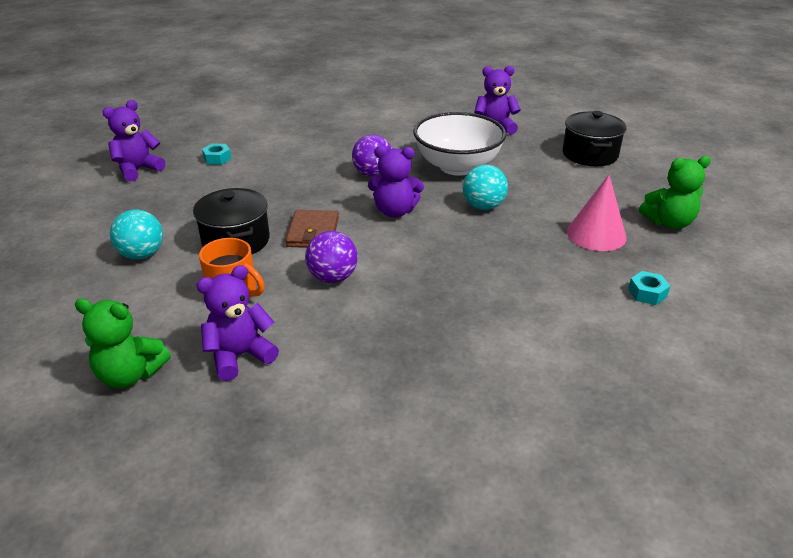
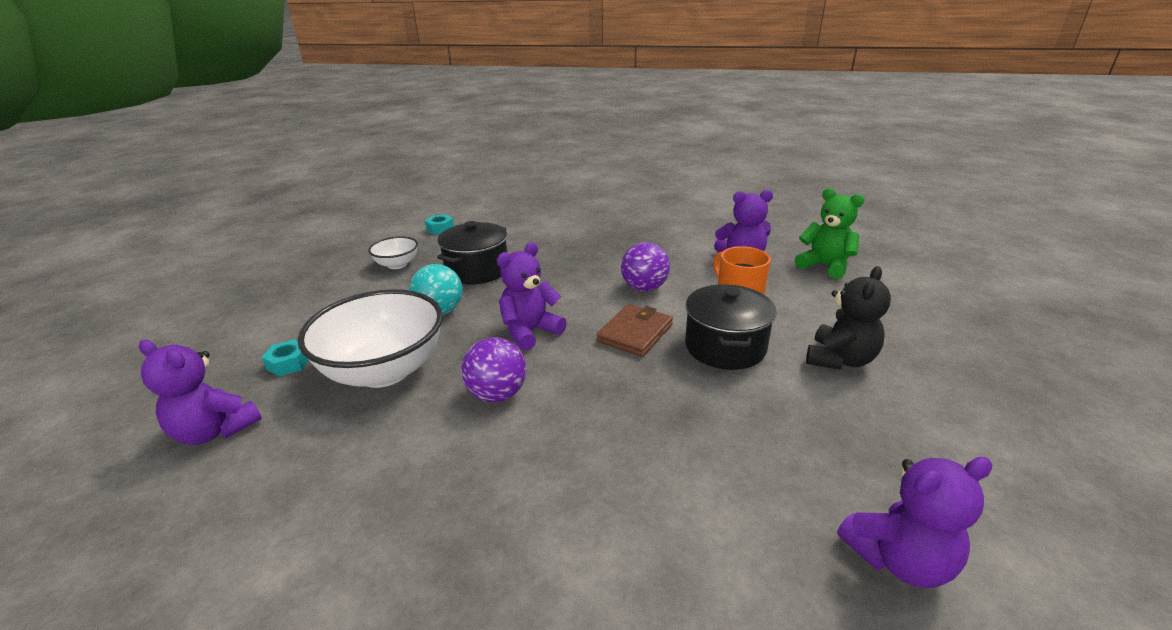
camera: 150 degrees left, 5 degrees down
(142, 255) = (840, 359): turquoise ball -> black teddy bear
(217, 159) = (725, 533): turquoise nut -> turquoise nut (289, 363)
(395, 211) = (530, 332): purple teddy bear -> purple teddy bear turned 75 degrees counterclockwise
(590, 154) = (225, 338): black pot -> black pot (477, 270)
(596, 234) = (397, 264): pink cone -> white bowl
(669, 223) = (331, 258): green teddy bear -> none

